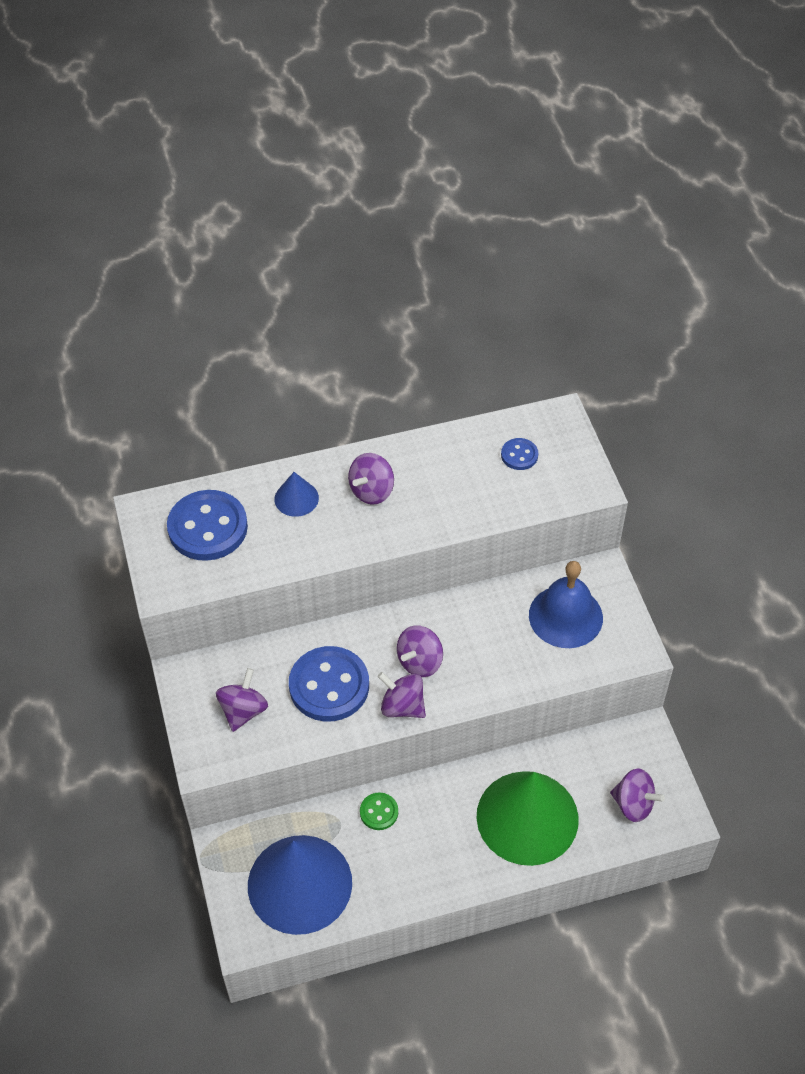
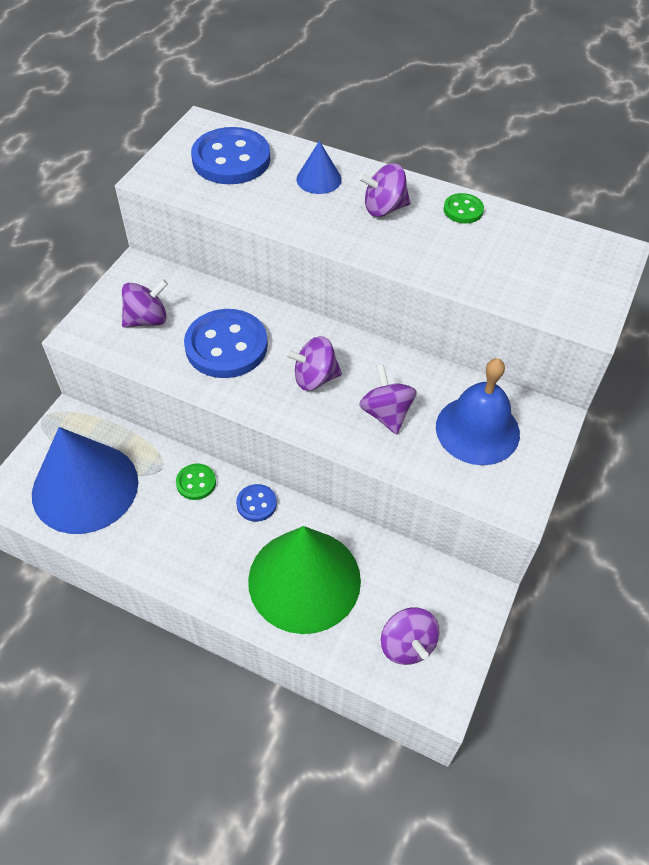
camera: 40 degrees right, 0 degrees up
(402, 706) = (264, 400): purple spinning top -> purple spinning top (386, 413)
(428, 452) = (463, 210): none -> green button
(519, 455) = (543, 257): blue button -> blue button (256, 504)

